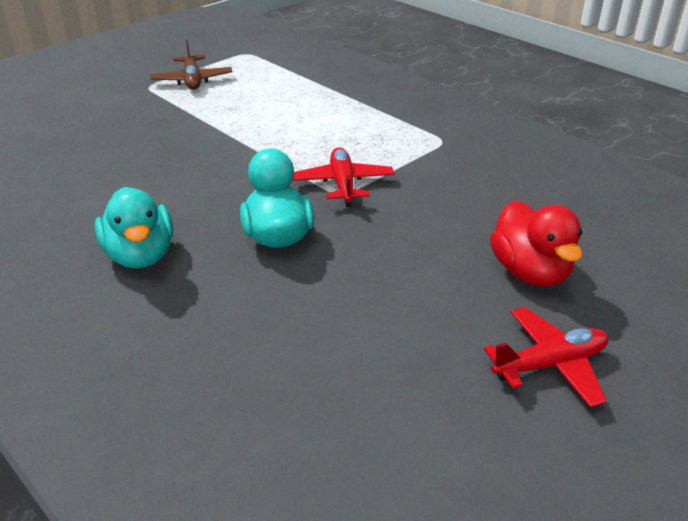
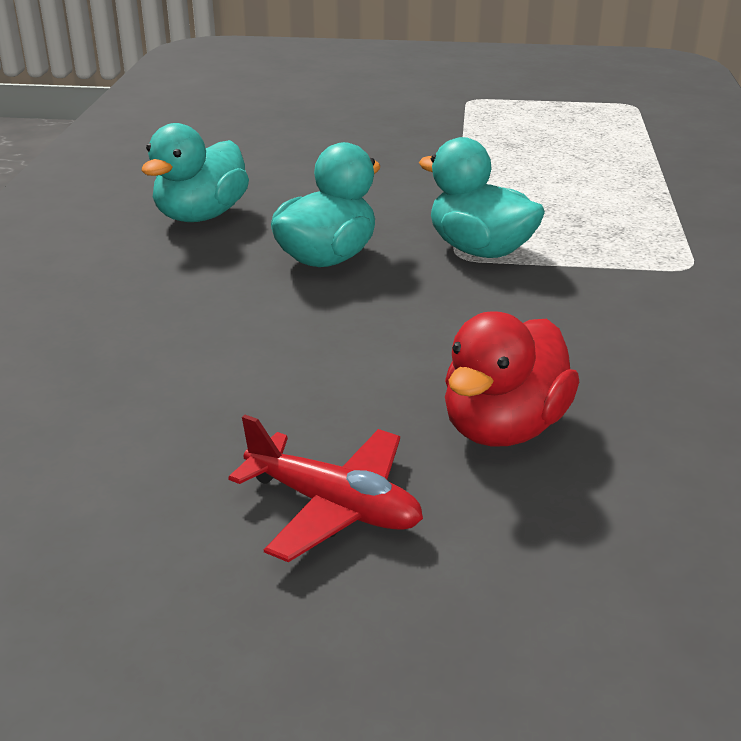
camera: 50 degrees right, 5 degrees down
(192, 80) = (522, 108): brown plane -> none
(343, 184) = (480, 250): red plane -> turquoise duck

